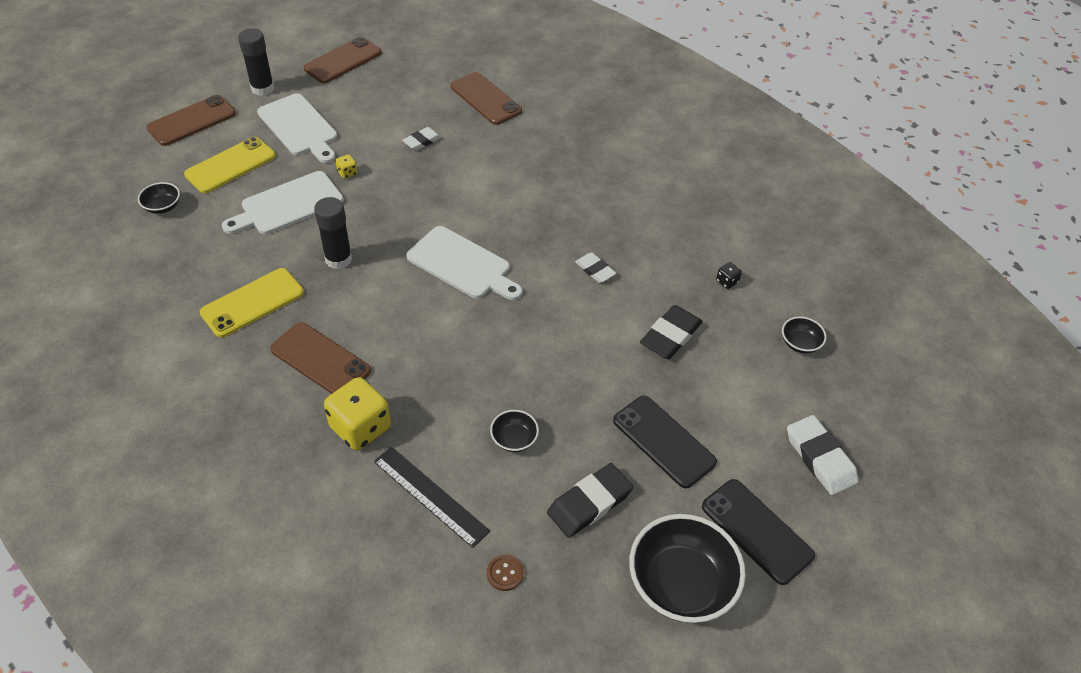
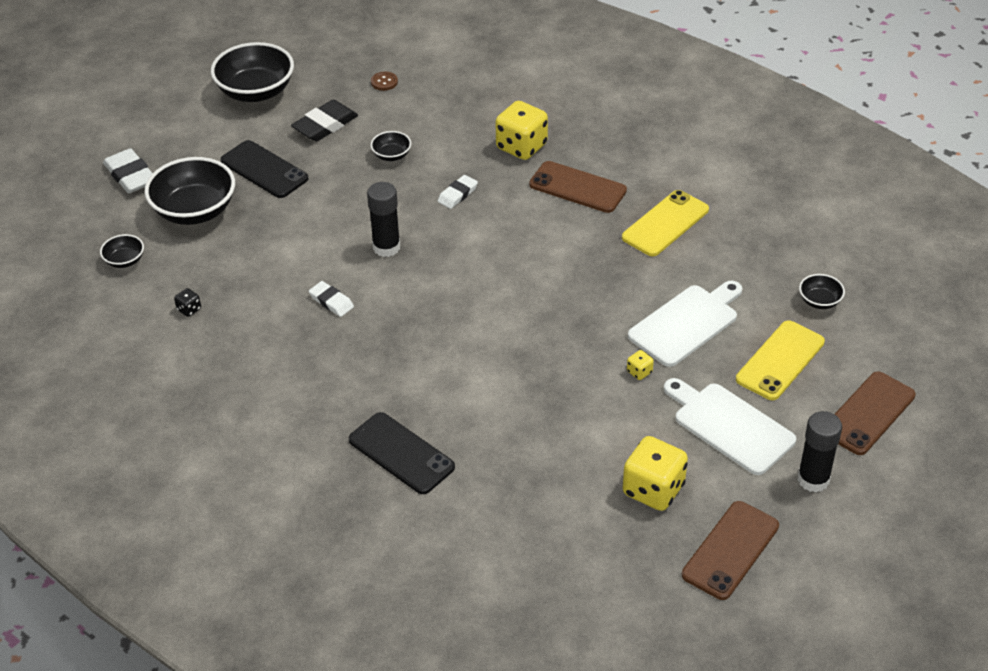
camera: 175 degrees right, 5 degrees down
(338, 259) = (603, 274): black glue stick -> black glue stick (386, 247)
(376, 98) = (653, 490): none -> yellow dice
(422, 141) = (566, 430): white eraser -> white eraser (457, 194)
(430, 496) = (450, 114): black ruler -> none
(462, 265) = (473, 287): white cutting board -> none
(485, 99) = (502, 513): brown phone -> none
(670, 336) = (253, 250): black eraser -> none
(737, 394) = (195, 211): none -> black bowl
(757, 531) = (194, 125): black phone -> black phone (401, 453)

